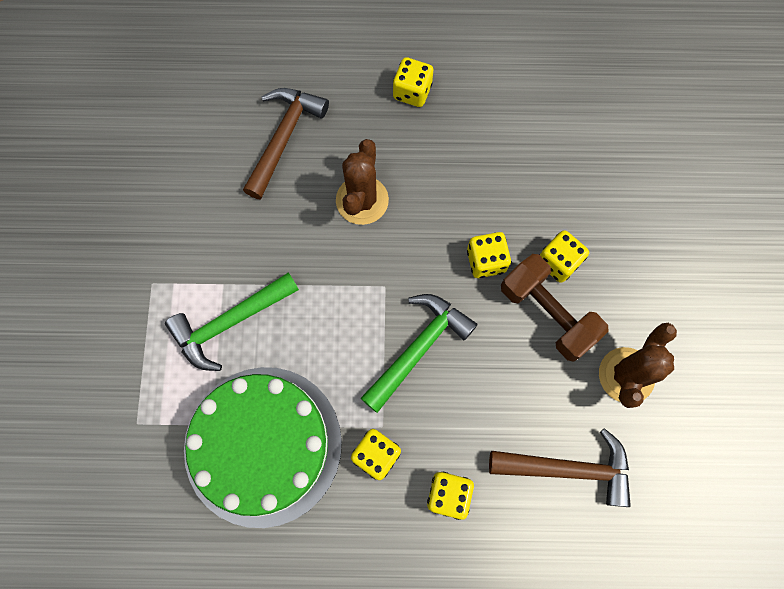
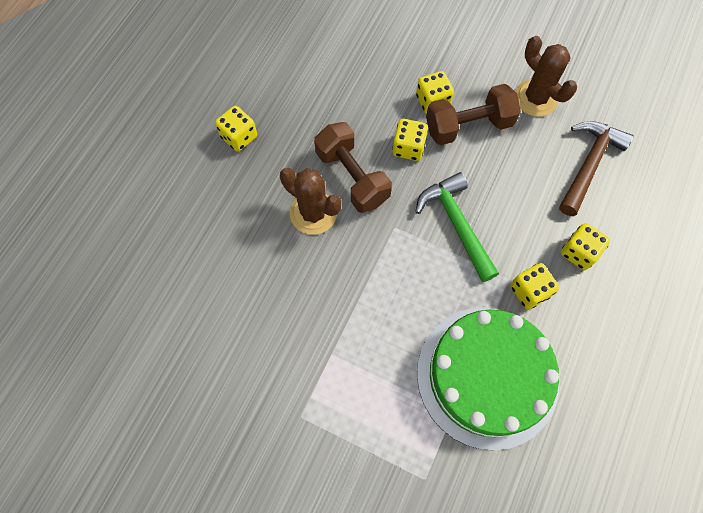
camera: 65 degrees left, 5 degrees down
(230, 323) = (369, 362): green hammer -> none
(284, 137) = (223, 250): brown hammer -> none
(421, 219) = (352, 177): none -> brown dumbbell

